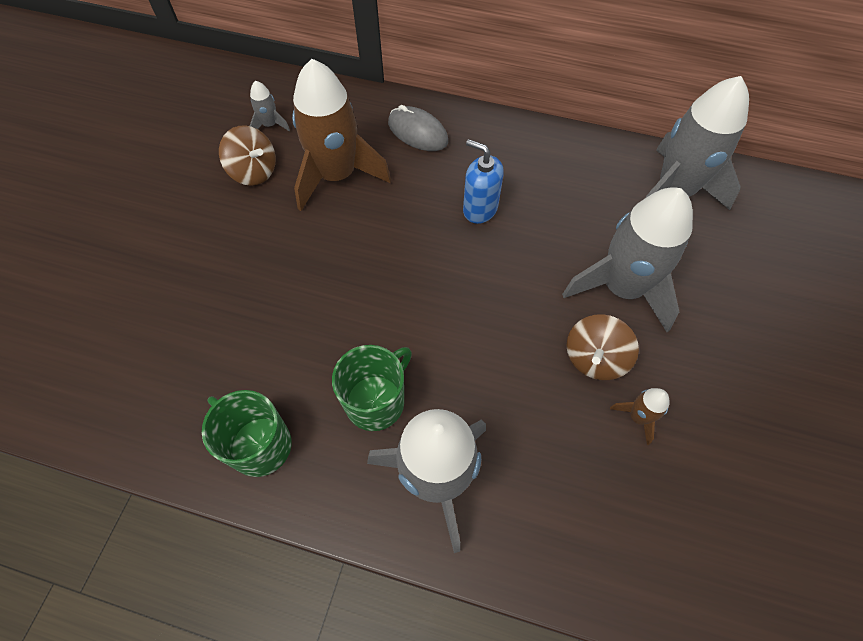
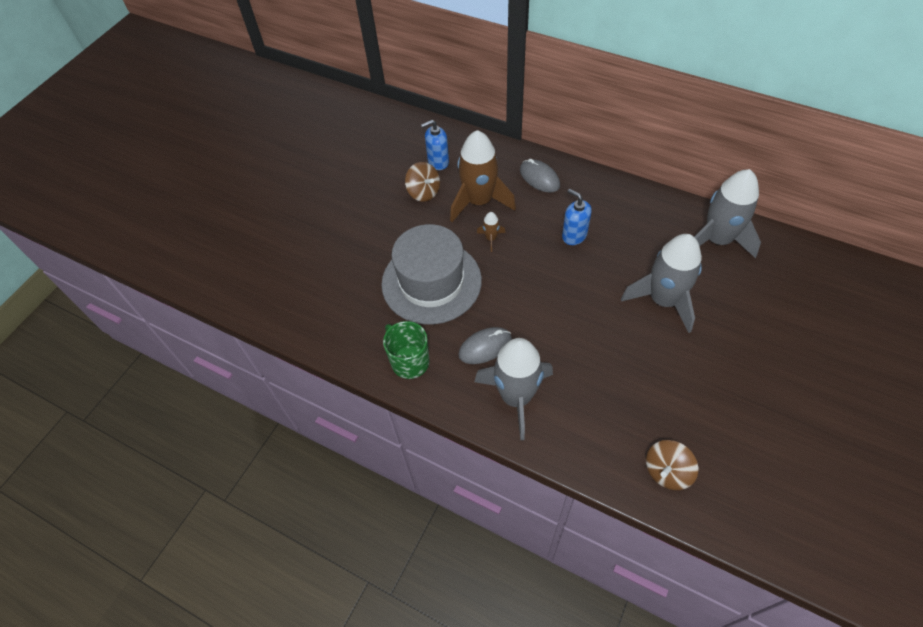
camera: 15 degrees right, 5 degrees down
(270, 125) = (438, 162): grey rocket -> blue soap dispenser
(280, 307) = (431, 282): none -> grey hat
(376, 401) = (485, 347): green mug -> grey mouse
(594, 358) = (634, 342): brown spinning top -> brown spinning top (667, 471)
(638, 417) = (655, 382): brown rocket -> brown rocket (491, 238)

